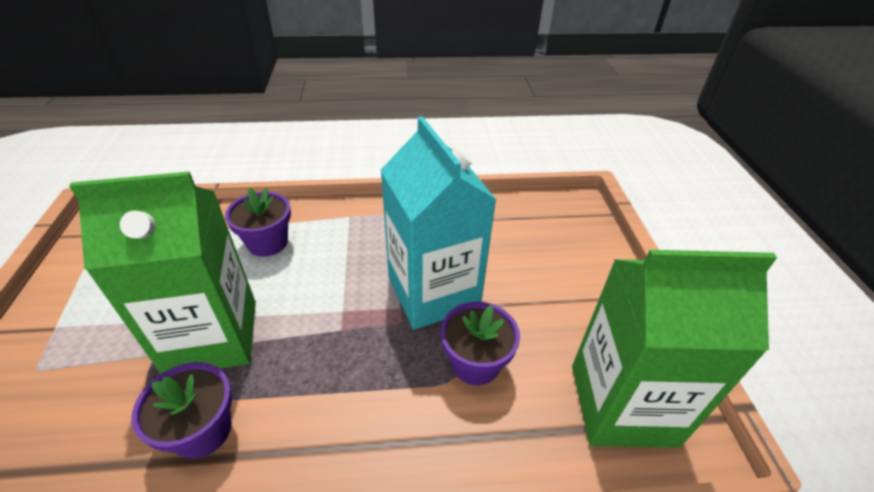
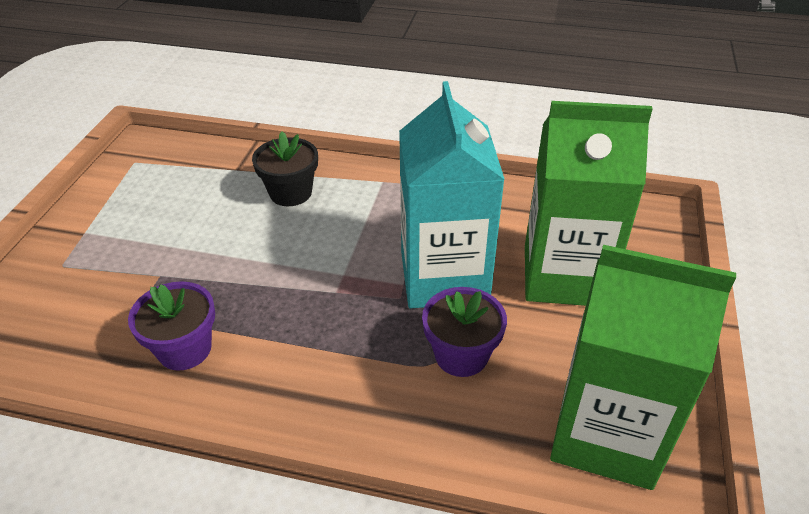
camera: 20 degrees right, 0 degrees up
(212, 337) = (214, 271): green carton -> green carton (564, 275)
(267, 242) = (290, 193): purple flower pot -> black flower pot

